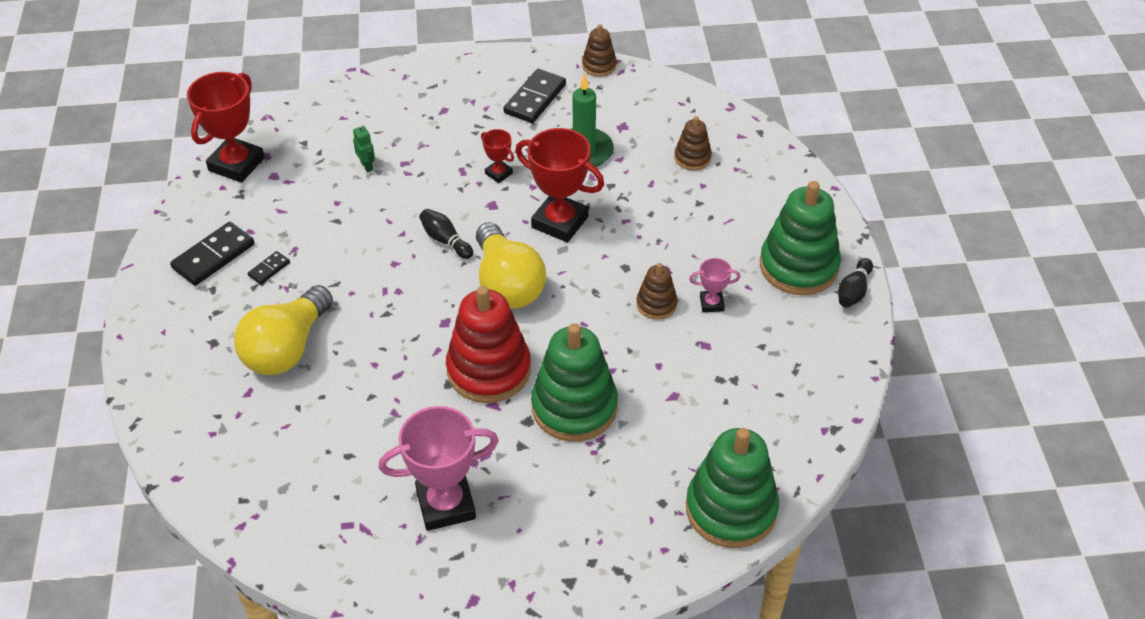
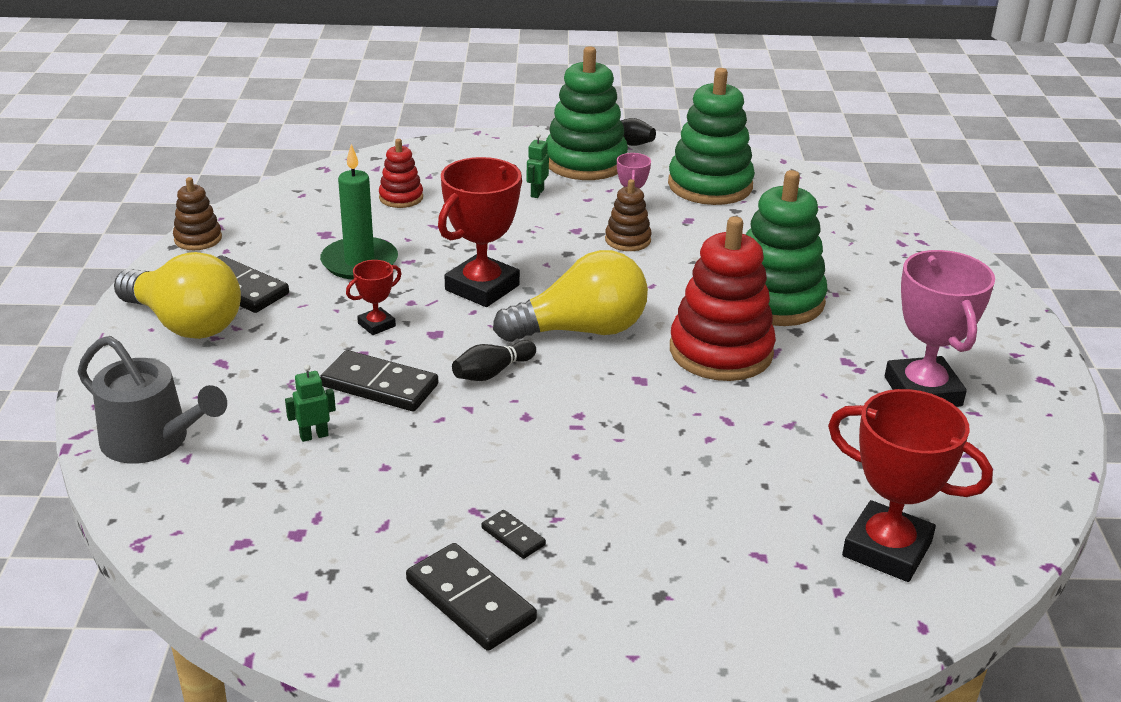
camera: 85 degrees left, 15 degrees down
(236, 164) = (249, 578): red trophy -> red trophy (887, 549)
(287, 348) = (677, 517): yellow light bulb -> yellow light bulb (185, 323)
(358, 100) = (153, 441): none -> grey watering can
(424, 186) = (379, 386): none -> black domino
(692, 158) = (401, 198): brown stacking toy -> red stacking toy
(726, 239) = (537, 193): none -> green robot
(731, 509) = (896, 229): green stacking toy -> green stacking toy (710, 185)

